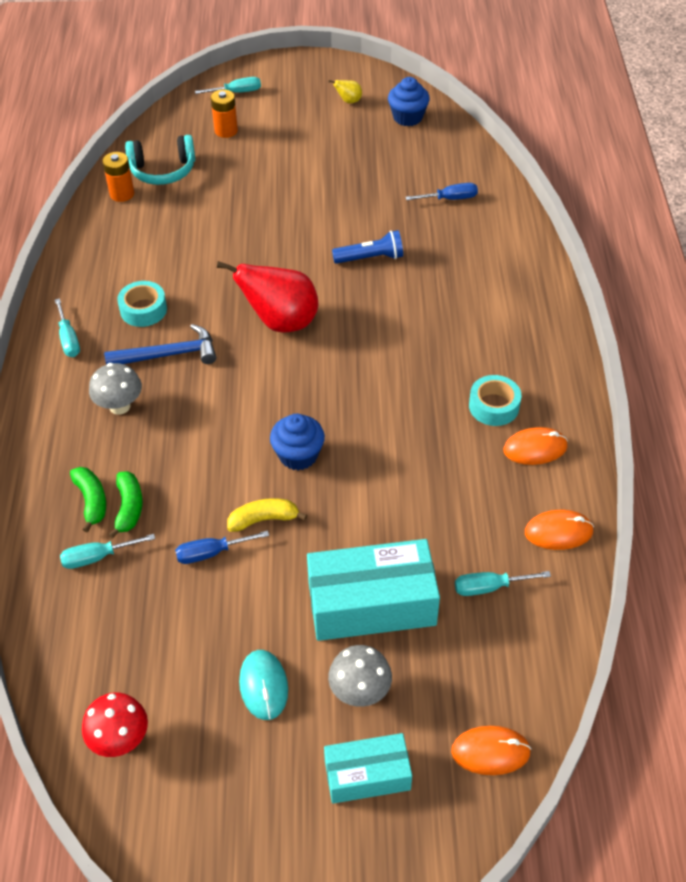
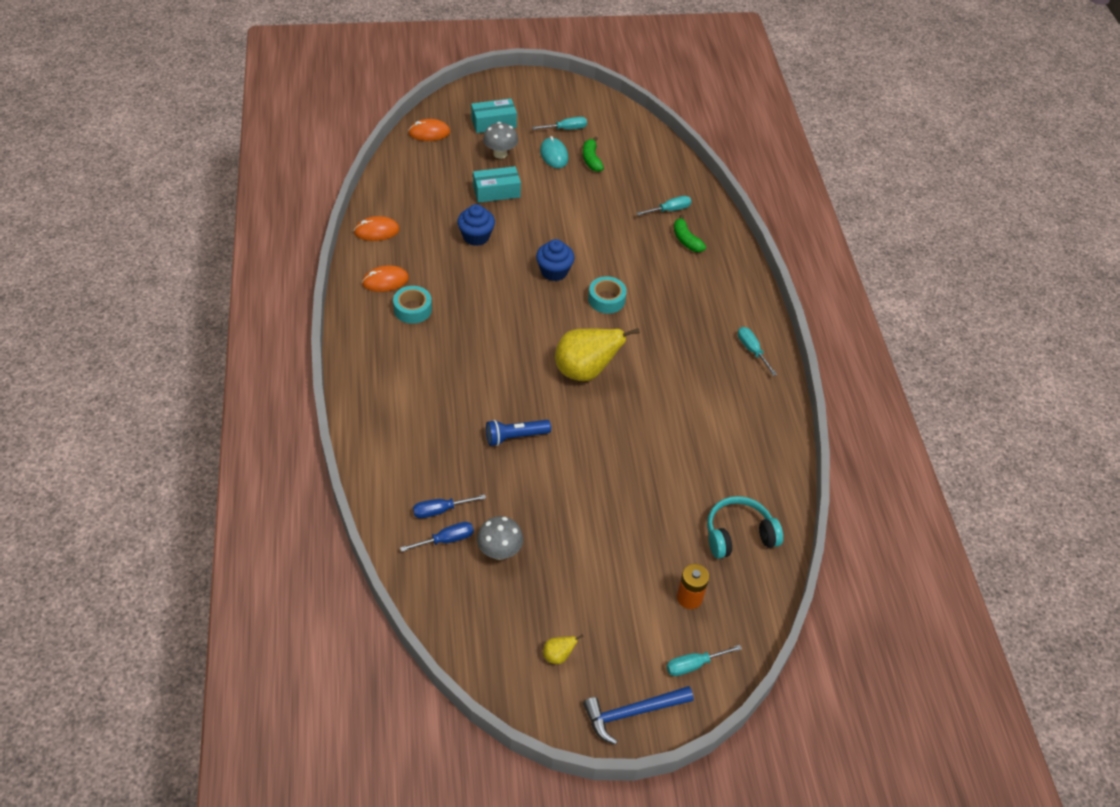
camera: 170 degrees right, 0 degrees up
(119, 406) = (691, 300): grey mushroom -> grey mushroom (499, 551)
(120, 739) = (625, 133): red mushroom -> none
(122, 194) = (768, 502): orange battery -> none
(129, 508) = (660, 237): green banana -> green banana (591, 159)
(143, 310) = (702, 378): turquoise tape -> turquoise tape (606, 299)
(168, 354) = (668, 340): blue hammer -> blue hammer (632, 713)
(212, 553) = (599, 214): blue screwdriver -> blue screwdriver (446, 540)
(263, 519) = (570, 233): yellow banana -> none
(281, 322) = (585, 371): red pear -> yellow pear
(371, 603) = (496, 192): turquoise box -> turquoise box, size x0.60
(407, 117) = (486, 631): blue cupcake -> blue cupcake (476, 236)
(490, 587) = (424, 201): turquoise screwdriver -> turquoise screwdriver (566, 129)

